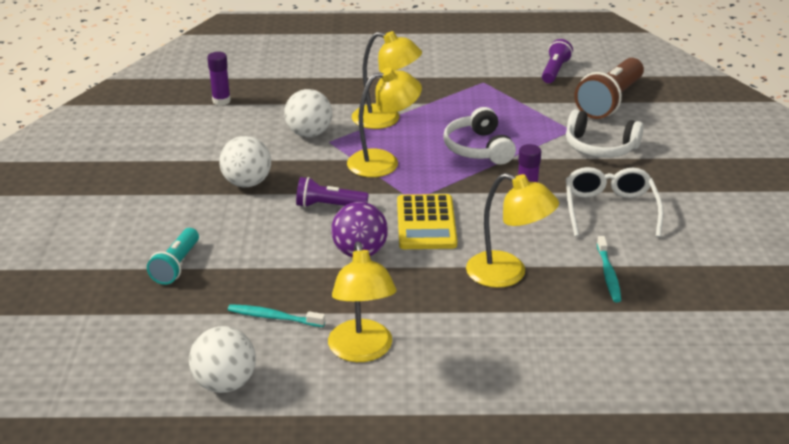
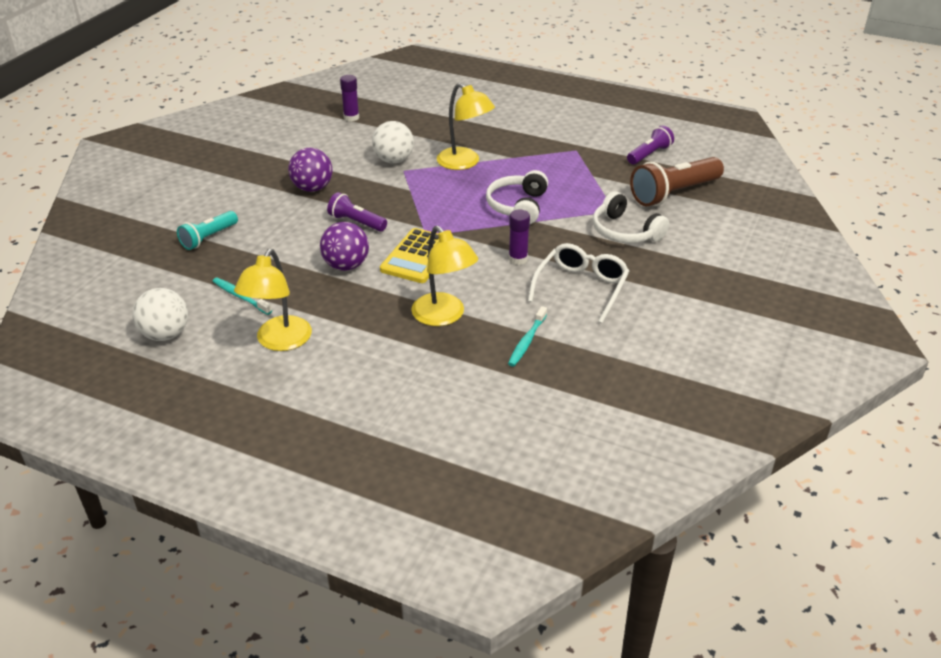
camera: 25 degrees right, 5 degrees up
(247, 183) = (312, 188): white ball -> purple ball
(383, 162) = (430, 198): yellow lamp -> none

